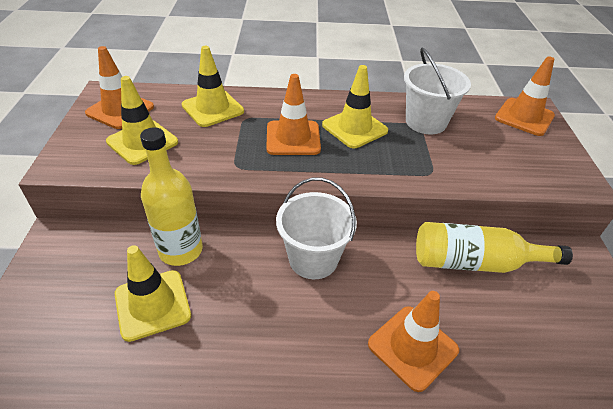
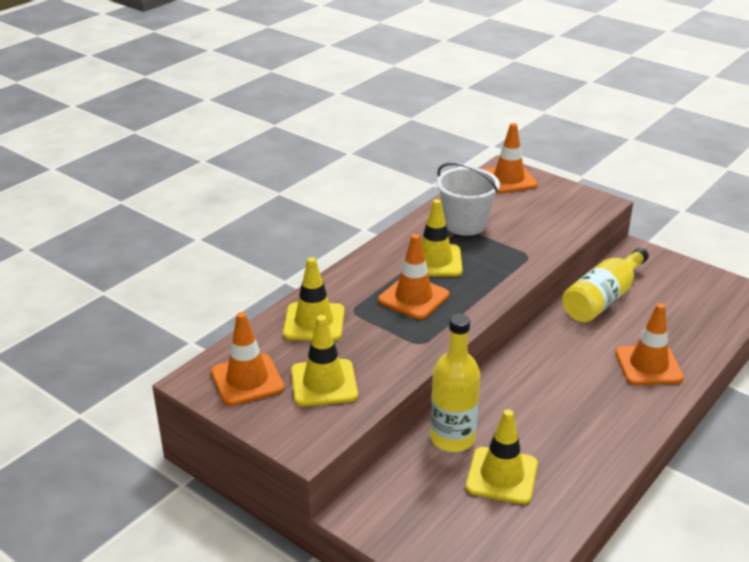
camera: 50 degrees left, 10 degrees down
(313, 259) = (530, 371): white bucket -> none

